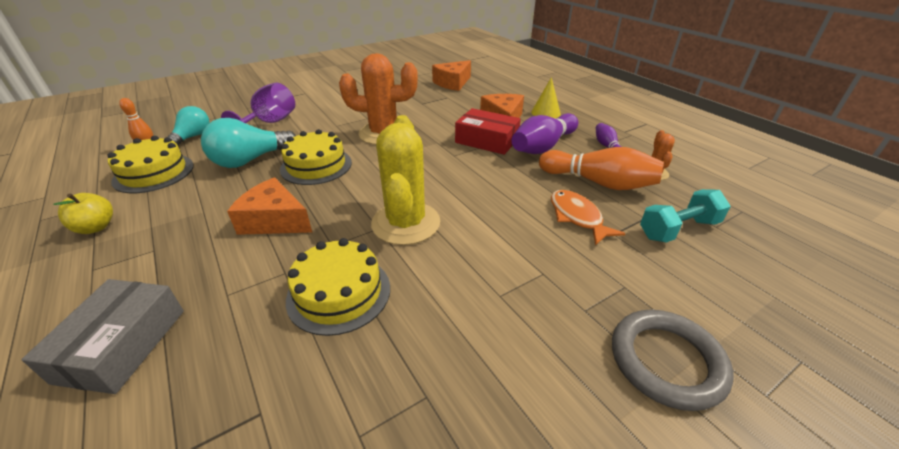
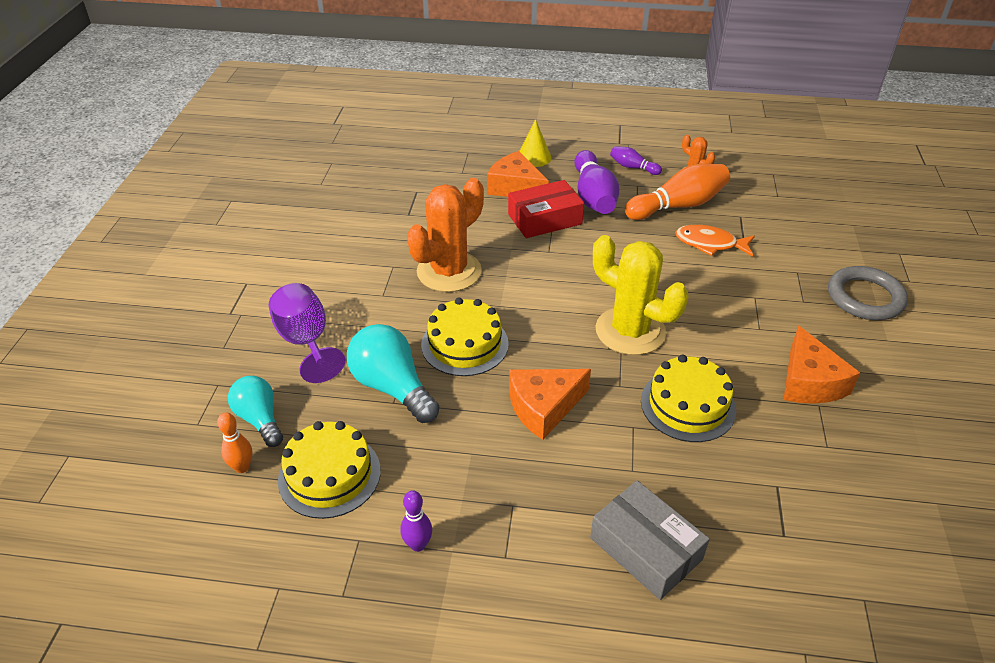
camera: 50 degrees left, 5 degrees up
(96, 227) = (418, 545): yellow apple -> purple bowling pin
(250, 160) = (392, 387): turquoise light bulb -> turquoise light bulb turned 135 degrees clockwise
(452, 83) = (385, 169): orange cheese -> orange cheese (809, 382)
(678, 229) = (766, 212): turquoise dumbbell -> none

